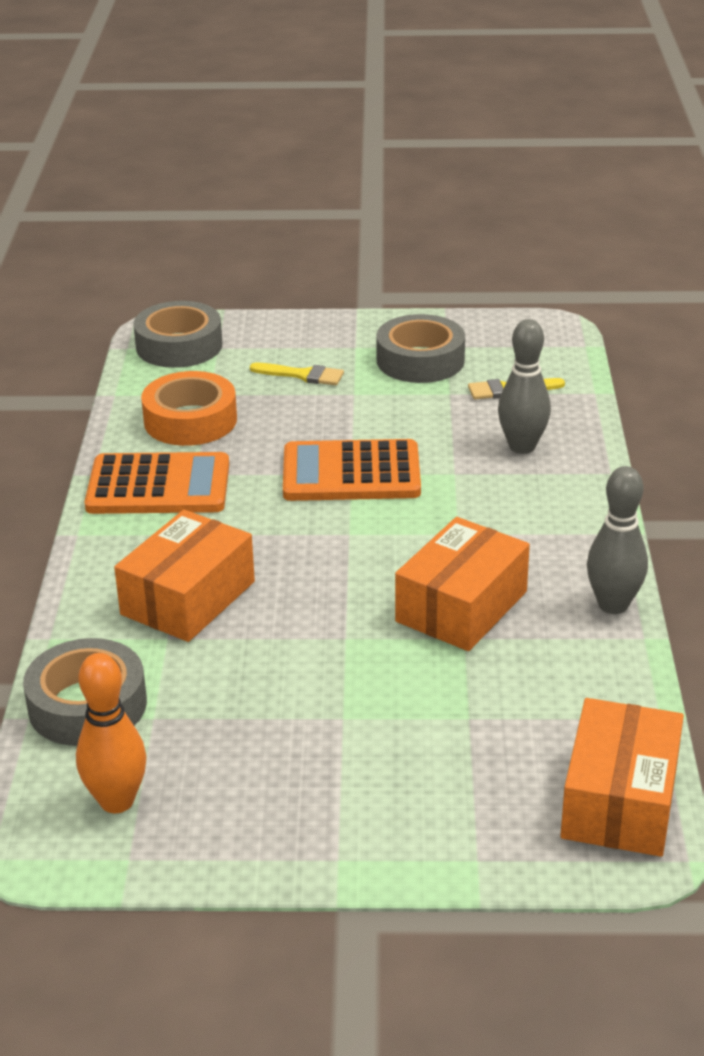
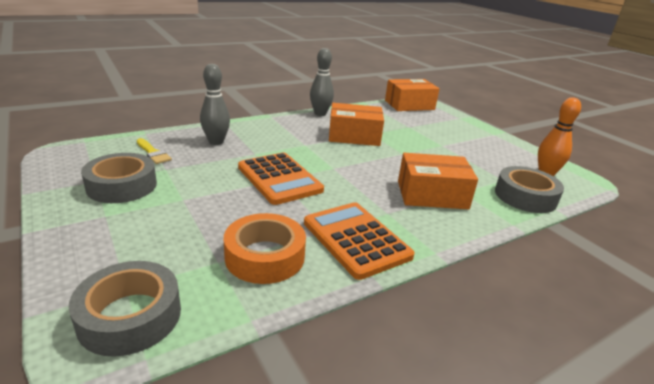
camera: 125 degrees left, 5 degrees down
(302, 375) = (164, 226): yellow brush -> none

